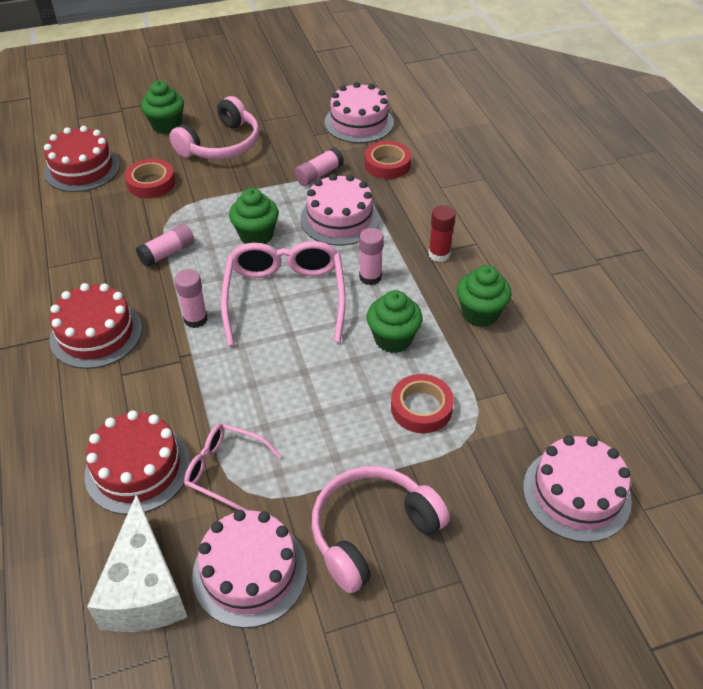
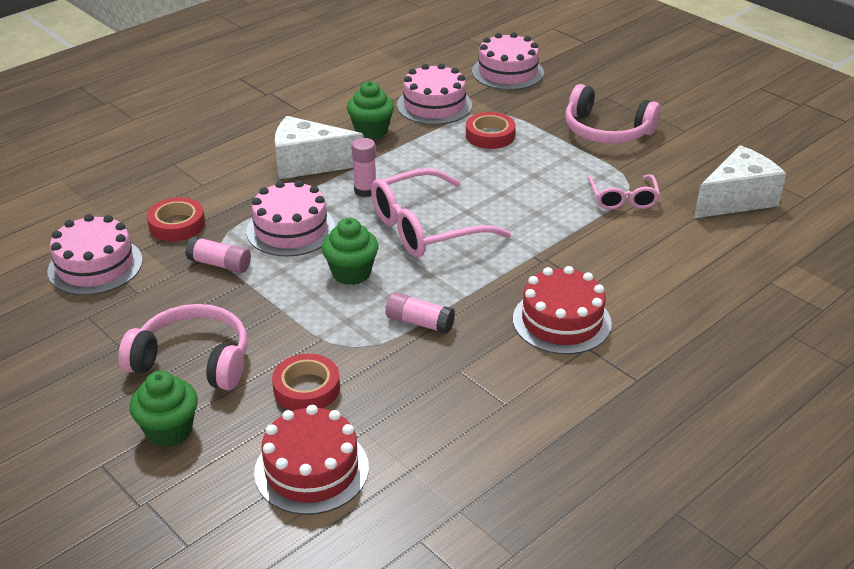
camera: 115 degrees left, 10 degrees down
(138, 468) = (662, 238): red cake -> none
(195, 319) = (493, 268): pink glue stick -> none
(250, 572) = (681, 165): pink cake -> pink cake (434, 105)
(393, 339) = (431, 162): green cupcake -> none
(439, 254) = (309, 164): red glue stick -> white cheese

